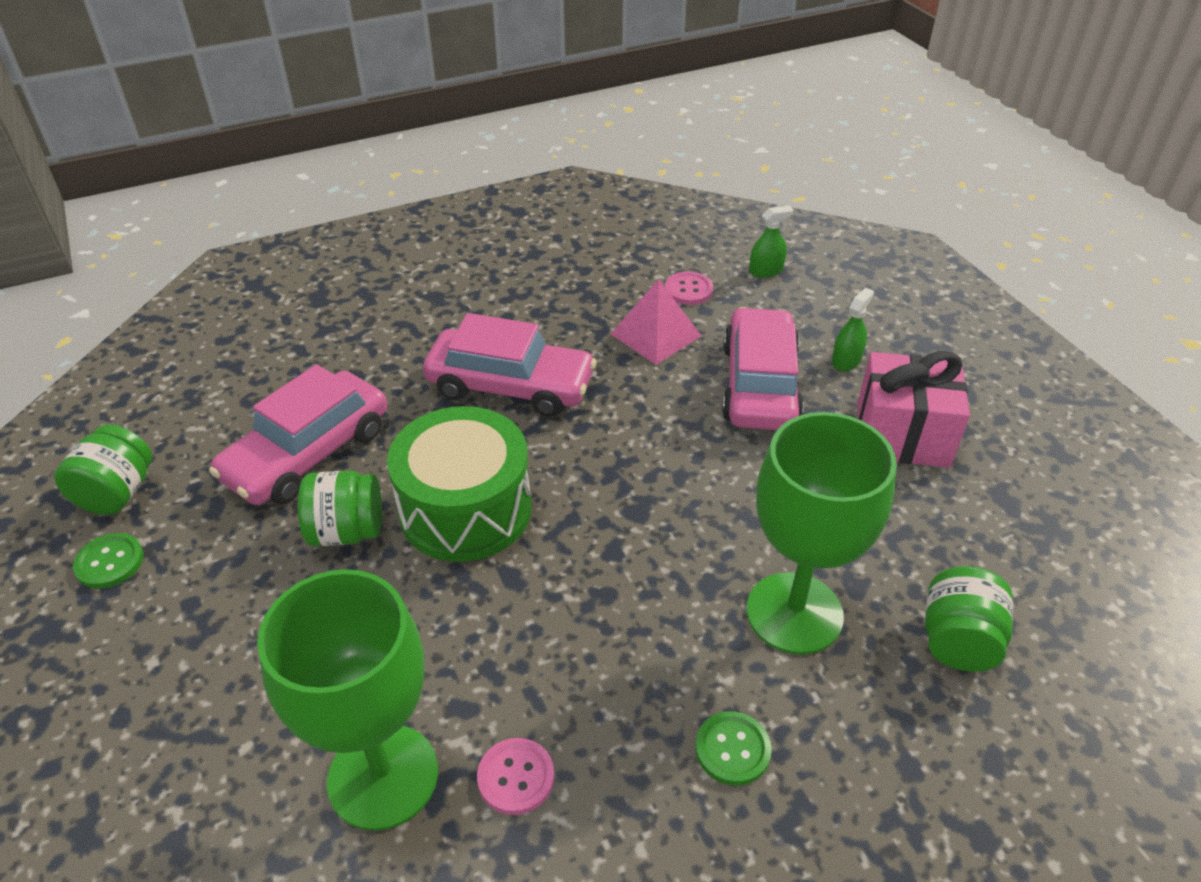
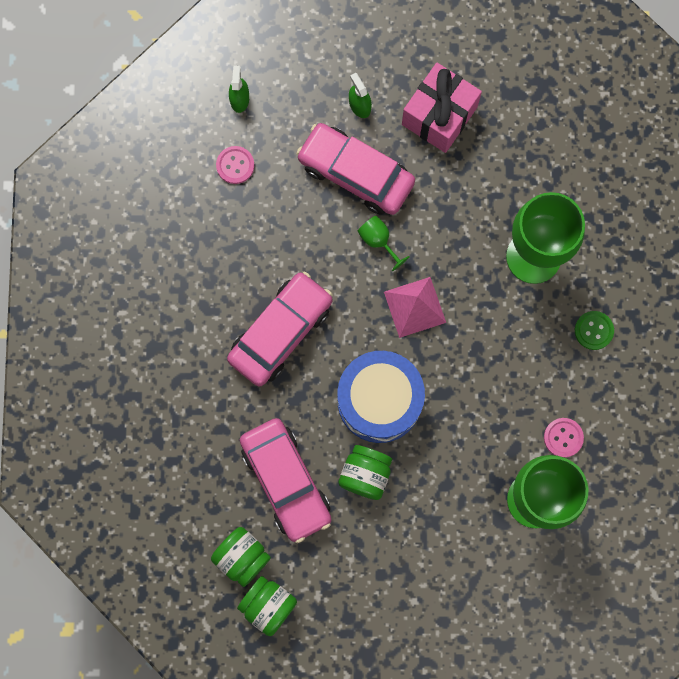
camera: 65 degrees left, 35 degrees up
(110, 562) = (327, 616): green button -> none
(465, 509) = (379, 400): green drum -> blue drum
(655, 335) = (274, 213): pink pyramid -> pink pyramid (415, 307)
(689, 433) = (378, 241): none -> green goblet
(958, 641) = (586, 186): green jar -> green jar (242, 557)

